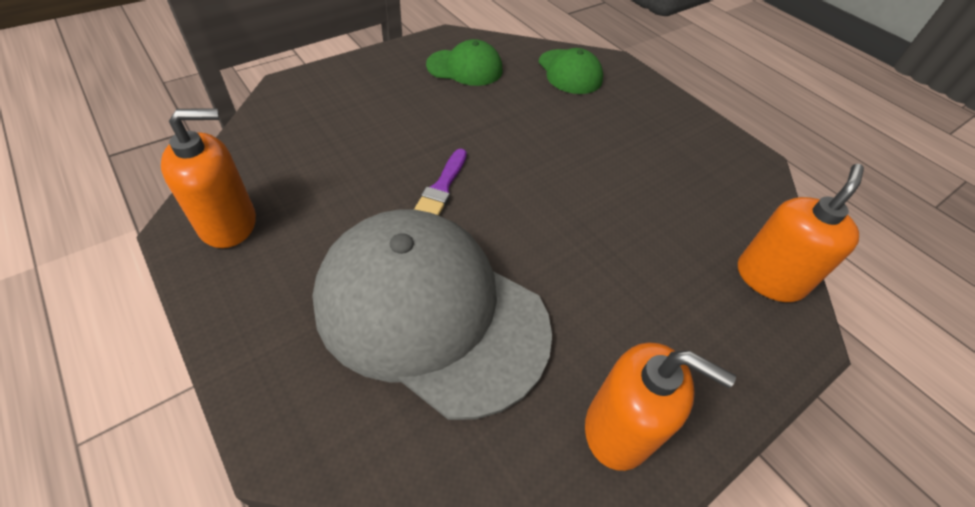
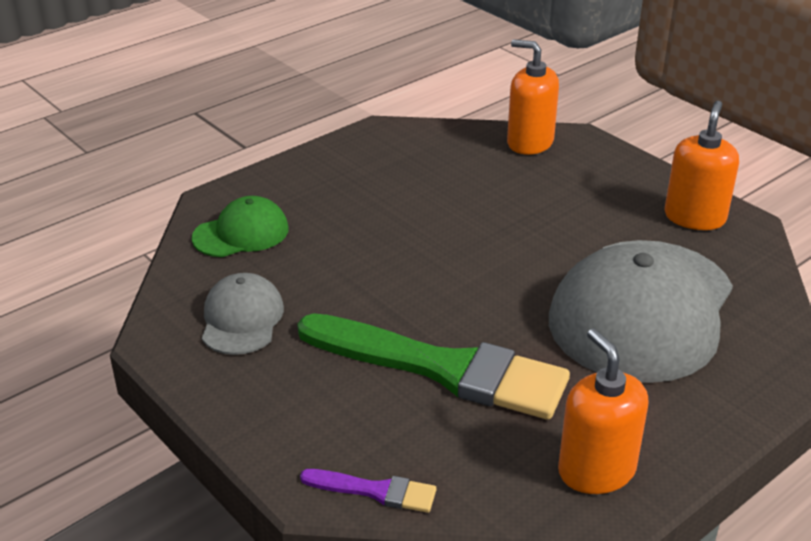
camera: 90 degrees left, 15 degrees down
(382, 154) = (442, 368): none -> green brush
(442, 187) = (483, 318): purple brush -> purple brush (375, 491)
(465, 68) = (242, 319): green cap -> grey cap

